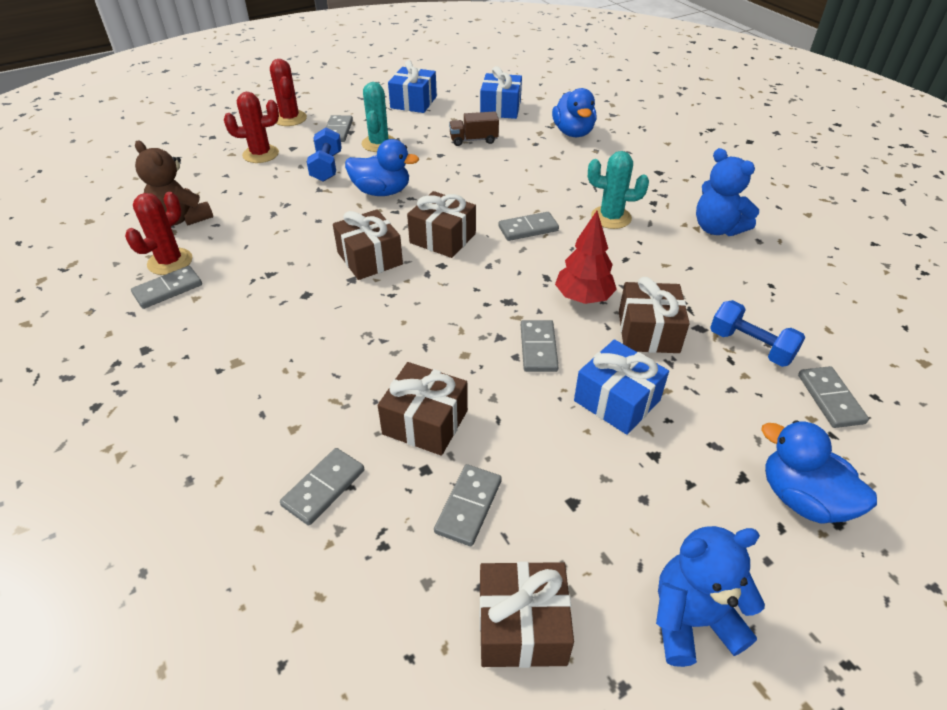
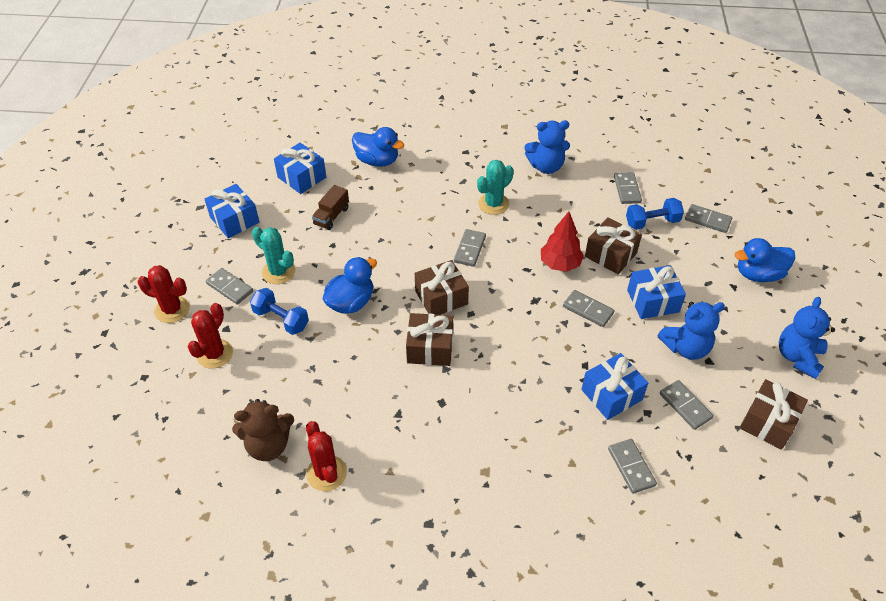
camera: 55 degrees left, 5 degrees up
(168, 289) = (364, 486): grey domino -> grey domino (627, 189)
(425, 422) = (611, 394): brown gift -> blue gift
(571, 467) = (686, 347): none -> blue teddy bear

